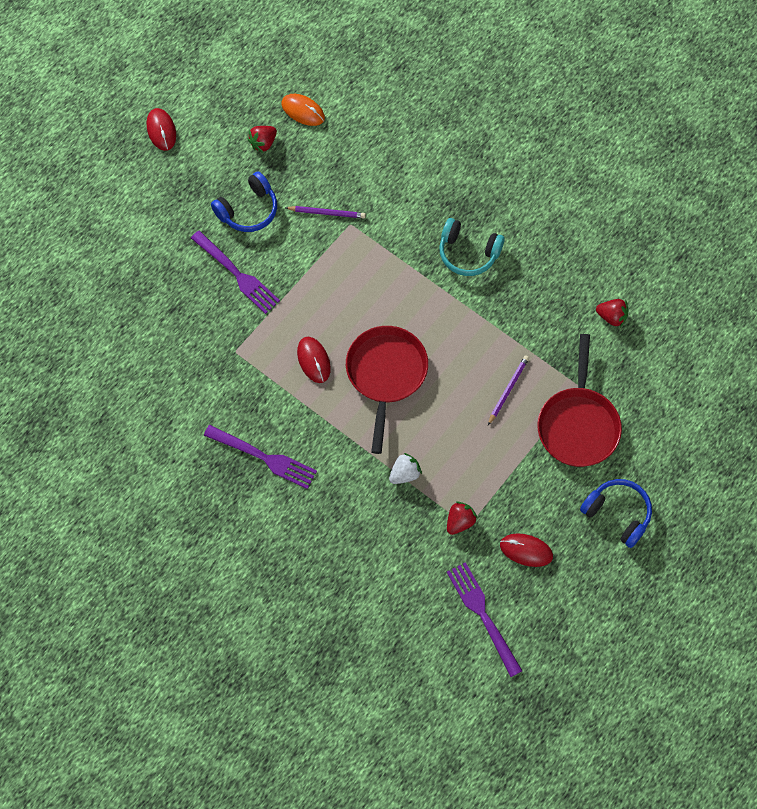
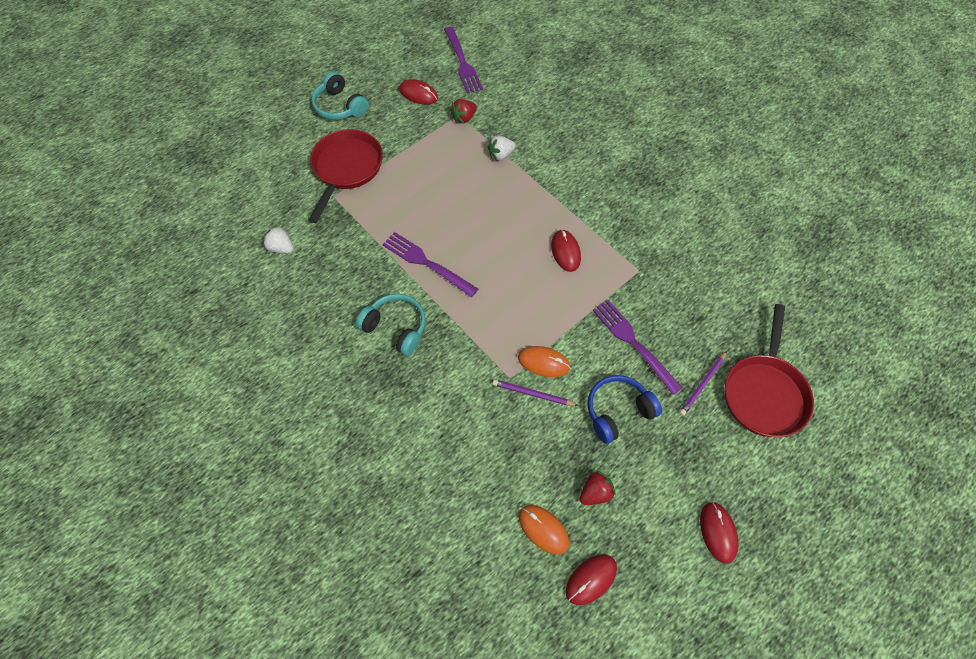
camera: 170 degrees left, 5 degrees down
(261, 84) = (591, 579): none -> red mouse
(264, 457) = (617, 182): purple fork -> purple fork (426, 263)
(321, 242) = (543, 362): none -> orange mouse
(386, 374) = (501, 230): red pan -> red pan (764, 393)
(508, 390) = (396, 203): purple pencil -> purple pencil (702, 384)
(612, 317) = (281, 248): red strawberry -> white strawberry
(617, 514) = (340, 106): blue headphones -> turquoise headphones

